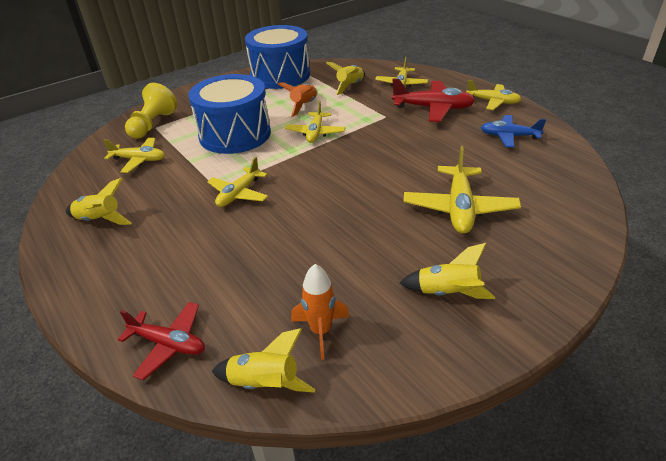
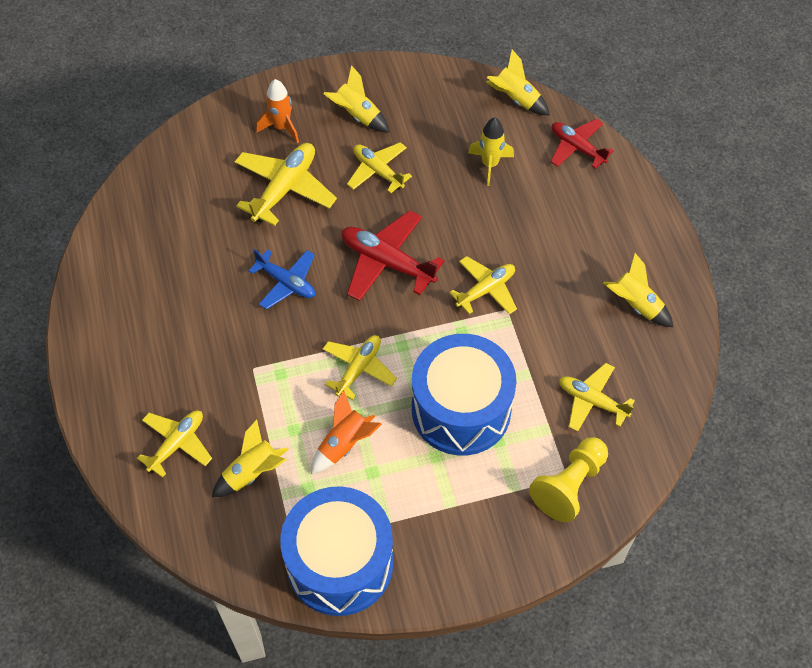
camera: 160 degrees left, 20 degrees up
(271, 290) = (490, 164): none -> yellow rocket
(321, 331) = (465, 120): orange rocket -> orange rocket (281, 127)
(433, 108) = (182, 361): red plane -> red plane (387, 262)
(493, 102) = (98, 342): yellow plane -> yellow plane (378, 171)
(509, 136) = (146, 267): blue plane -> blue plane (286, 282)

